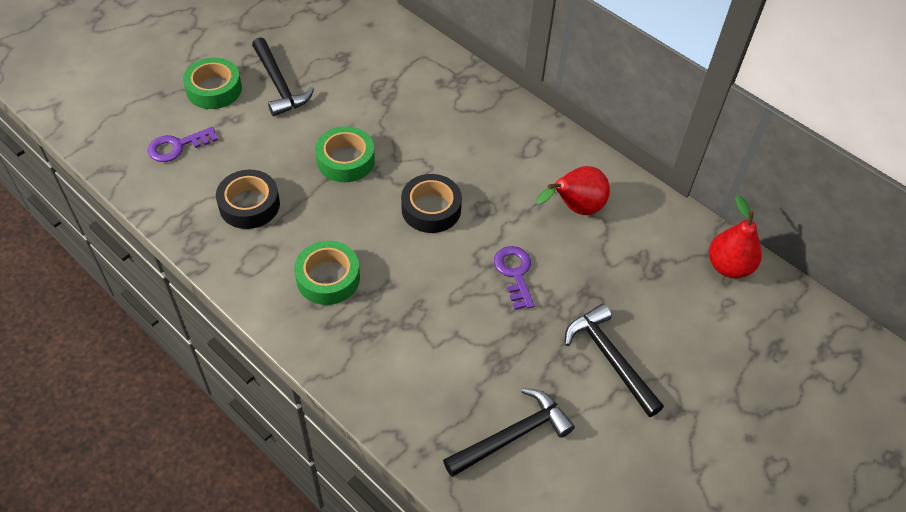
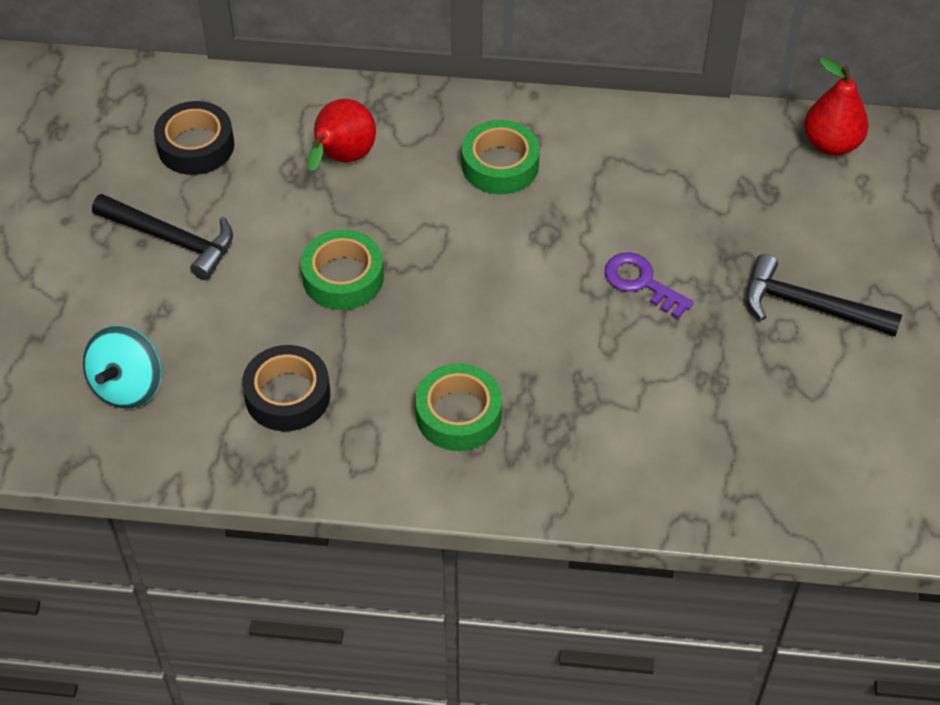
camera: 35 degrees left, 0 degrees up
(177, 146) = (128, 386): purple key -> turquoise spinning top
(214, 89) = (97, 293): green tape -> green tape (500, 165)
(431, 209) = (491, 271): black tape -> black tape (196, 146)
(512, 436) = (792, 440): black hammer -> none
(575, 208) = (635, 176): red pear -> red pear (342, 158)

